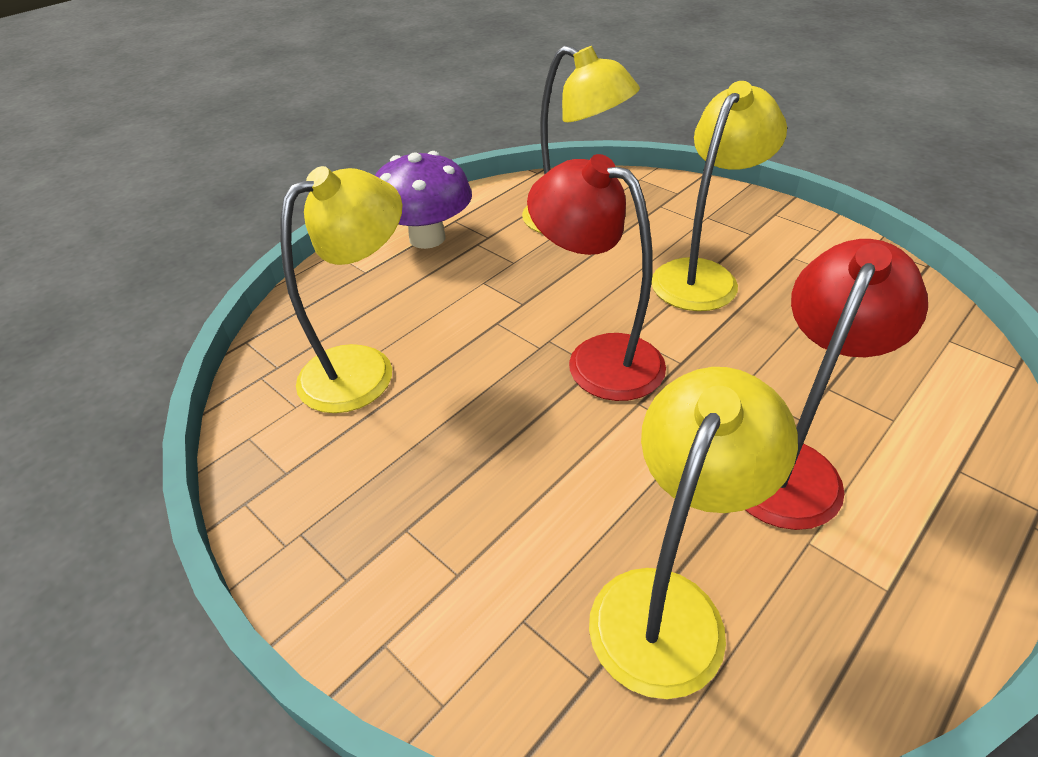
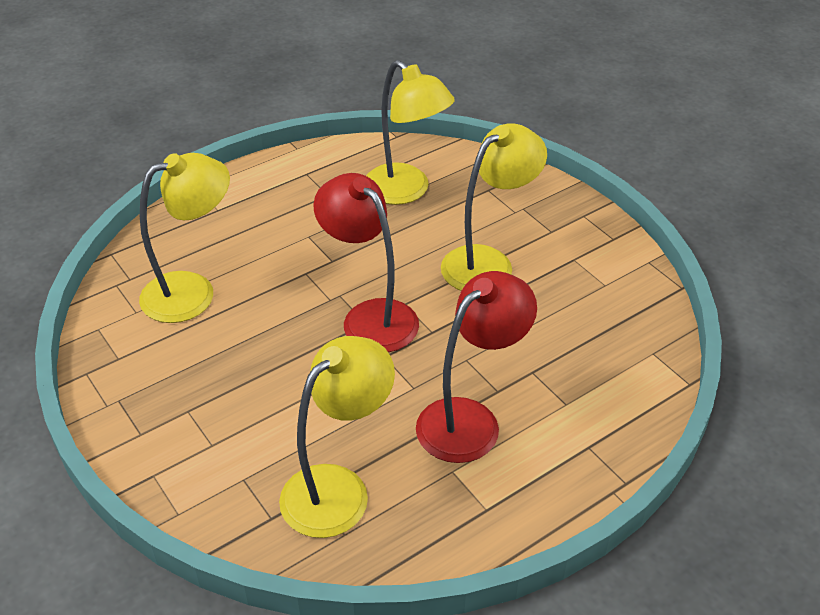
camera: 10 degrees right, 0 degrees up
(427, 238) = (277, 187): purple mushroom -> none

